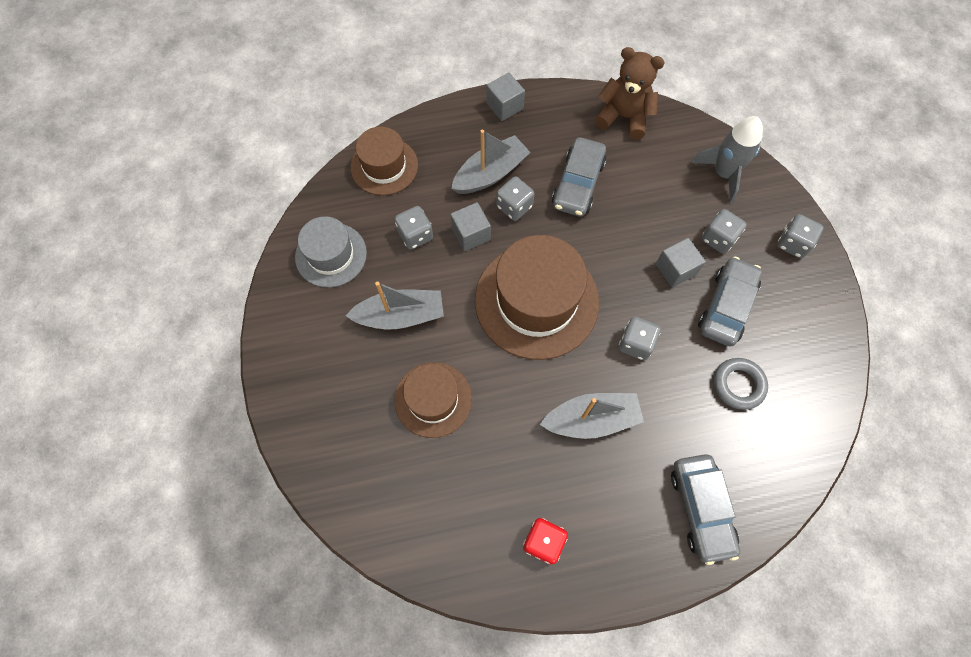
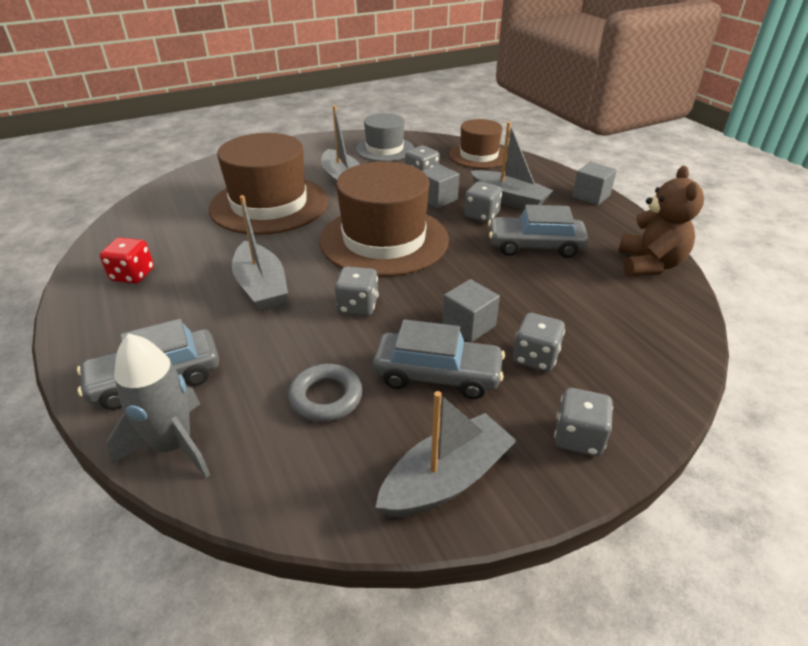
camera: 75 degrees right, 30 degrees down
(433, 399) = (269, 204): brown hat -> brown hat, size x1.69
(723, 173) = (641, 352): grey rocket -> grey rocket (173, 446)
(816, 327) = (446, 479): none -> grey boat

